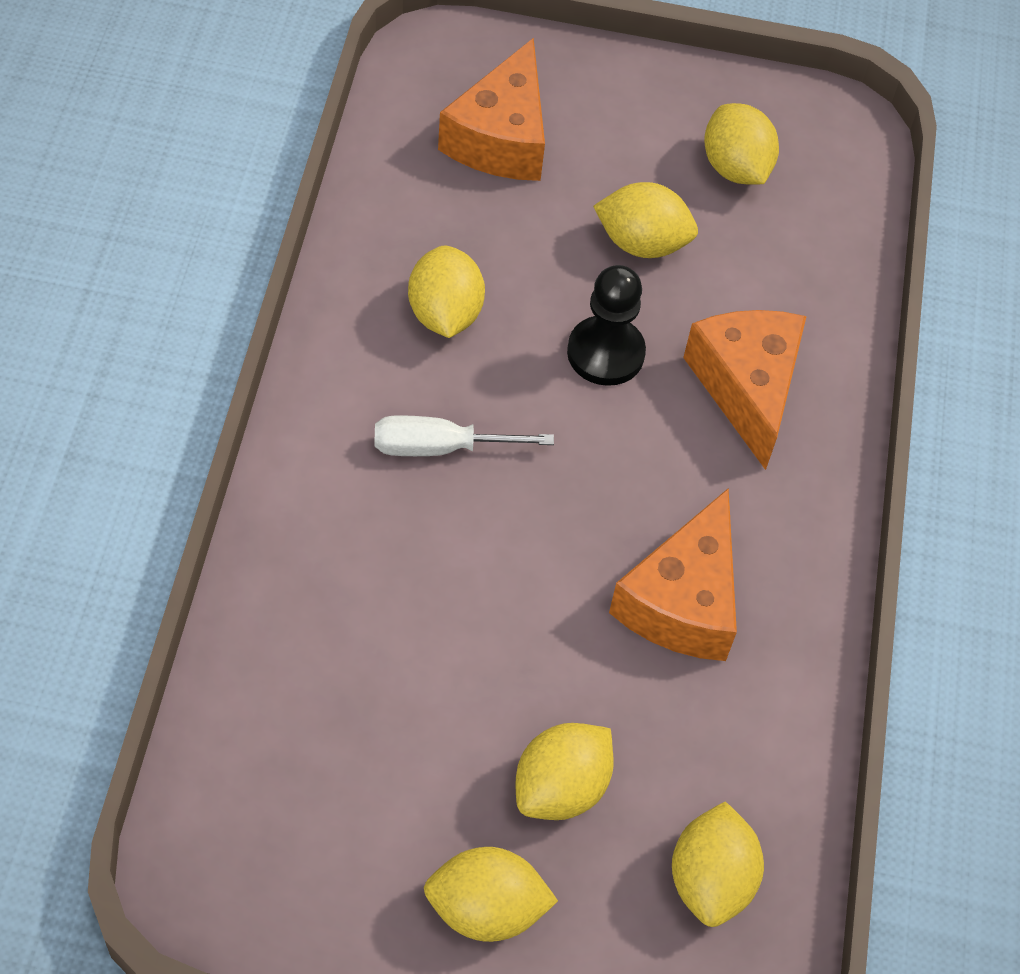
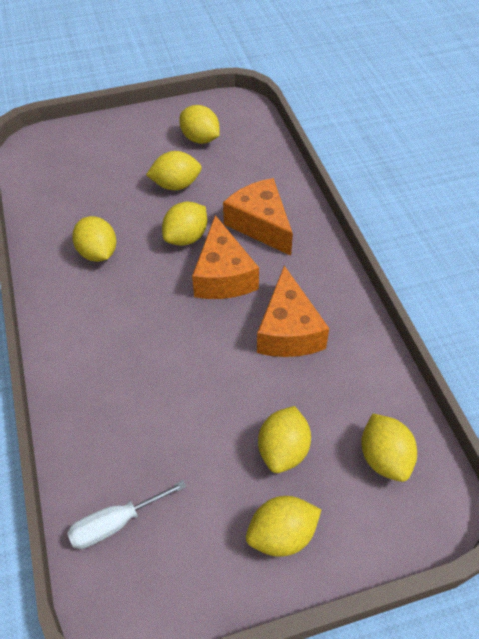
camera: 20 degrees left, 5 degrees down
(439, 447) = (128, 314): white screwdriver -> white screwdriver (115, 523)
(501, 138) = (84, 168): orange cheese -> orange cheese (223, 275)
(605, 353) = (186, 237): black pawn -> yellow lemon

